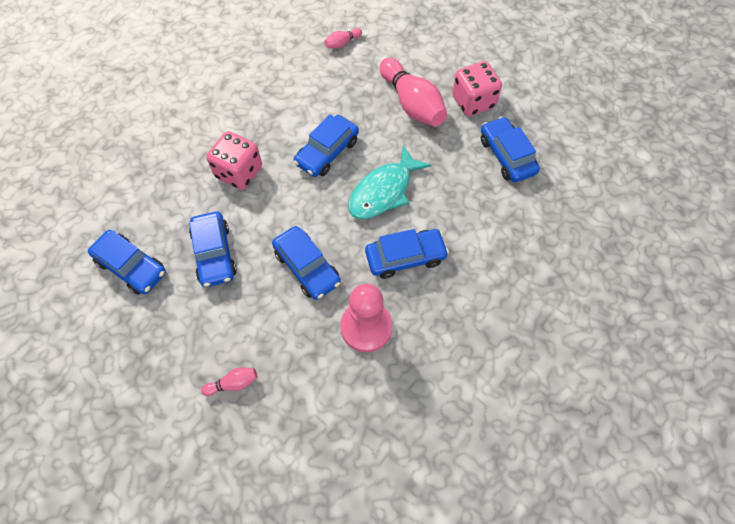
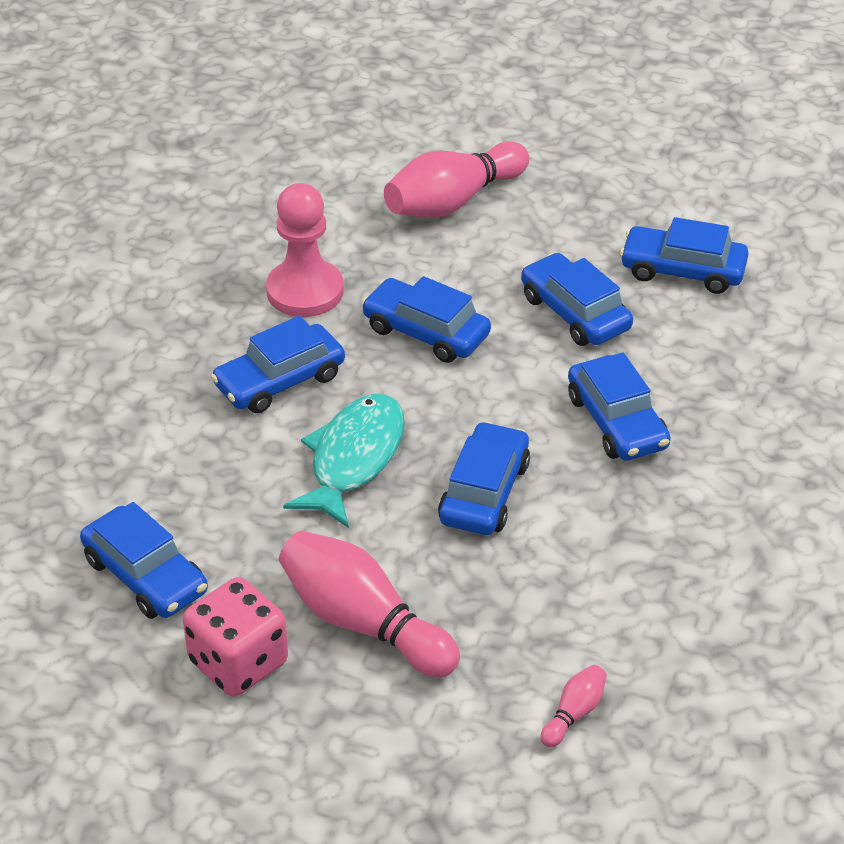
camera: 160 degrees right, 20 degrees down
(233, 383) = (453, 201): pink bowling pin -> pink bowling pin, size x2.21
(239, 172) = (617, 422): pink dice -> blue car

